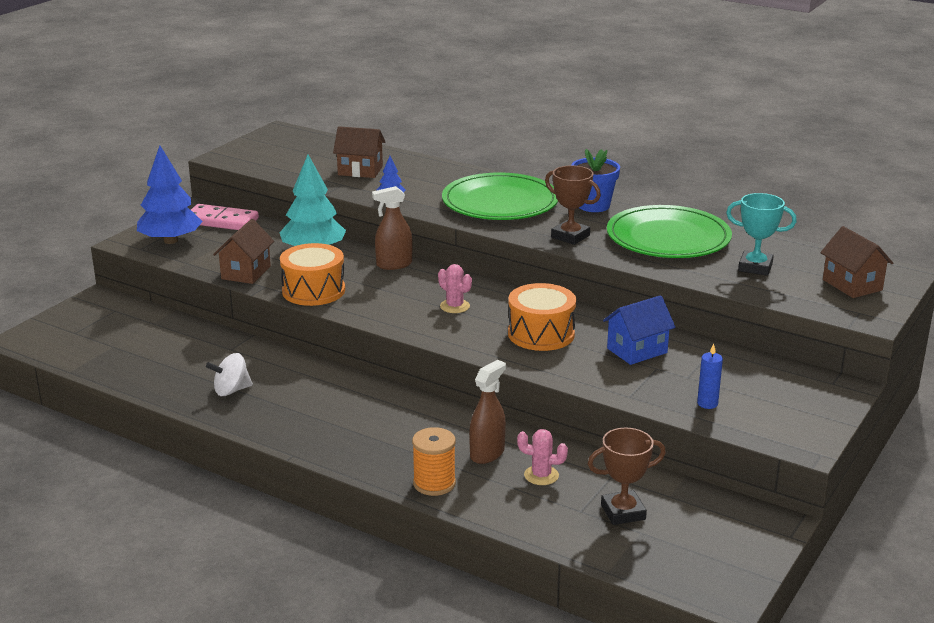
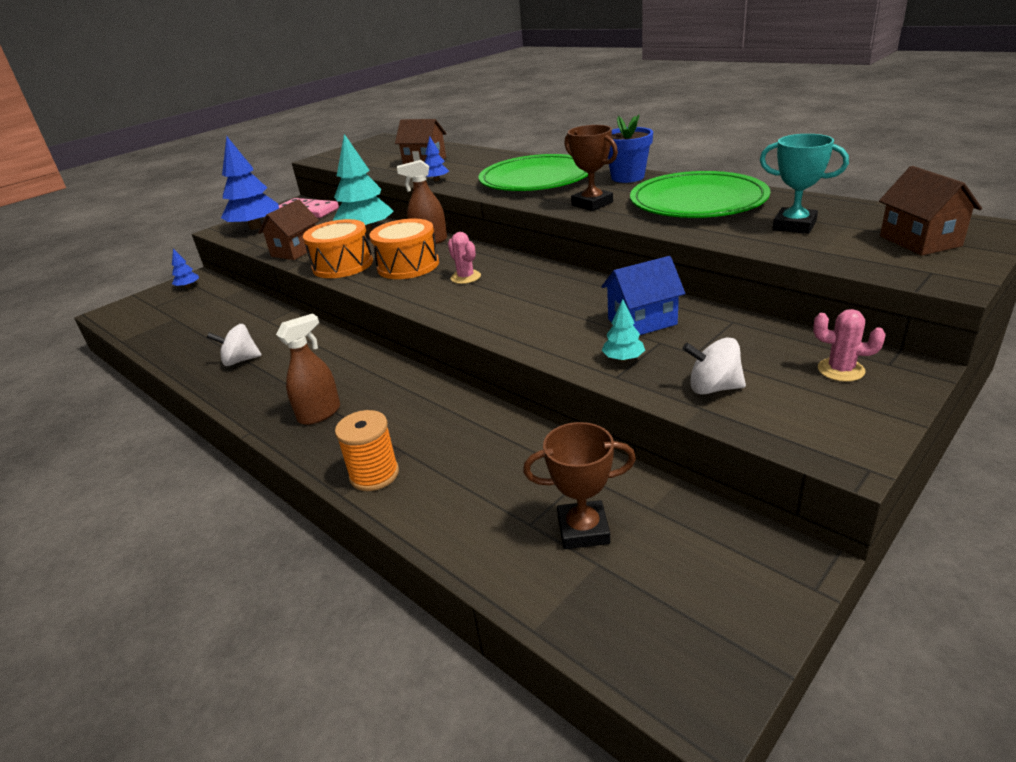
camera: 15 degrees right, 5 degrees up
(98, 309) = (188, 286): none -> blue tree
(487, 454) = (450, 439): brown spray bottle -> brown spray bottle (320, 414)
(541, 334) = (541, 304): orange drum -> orange drum (408, 265)
(541, 475) = (500, 470): pink cactus -> pink cactus (841, 370)
(630, 382) = (623, 359): none -> turquoise tree
(707, 403) = (713, 388): blue candle -> white spinning top

